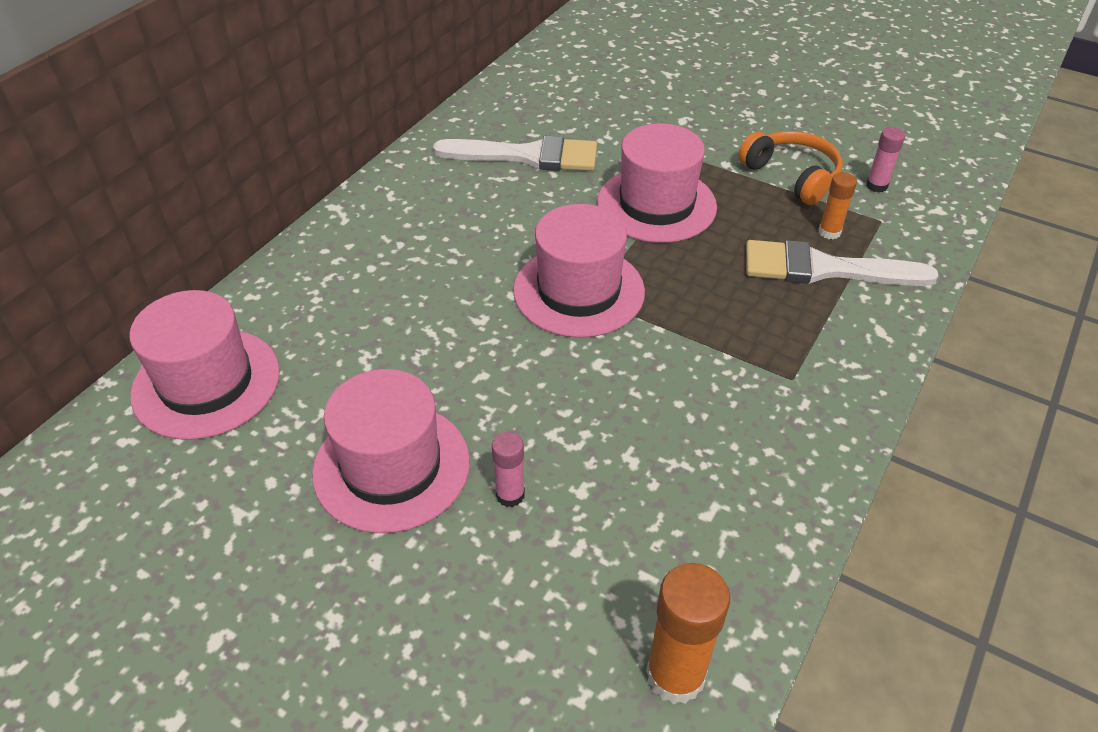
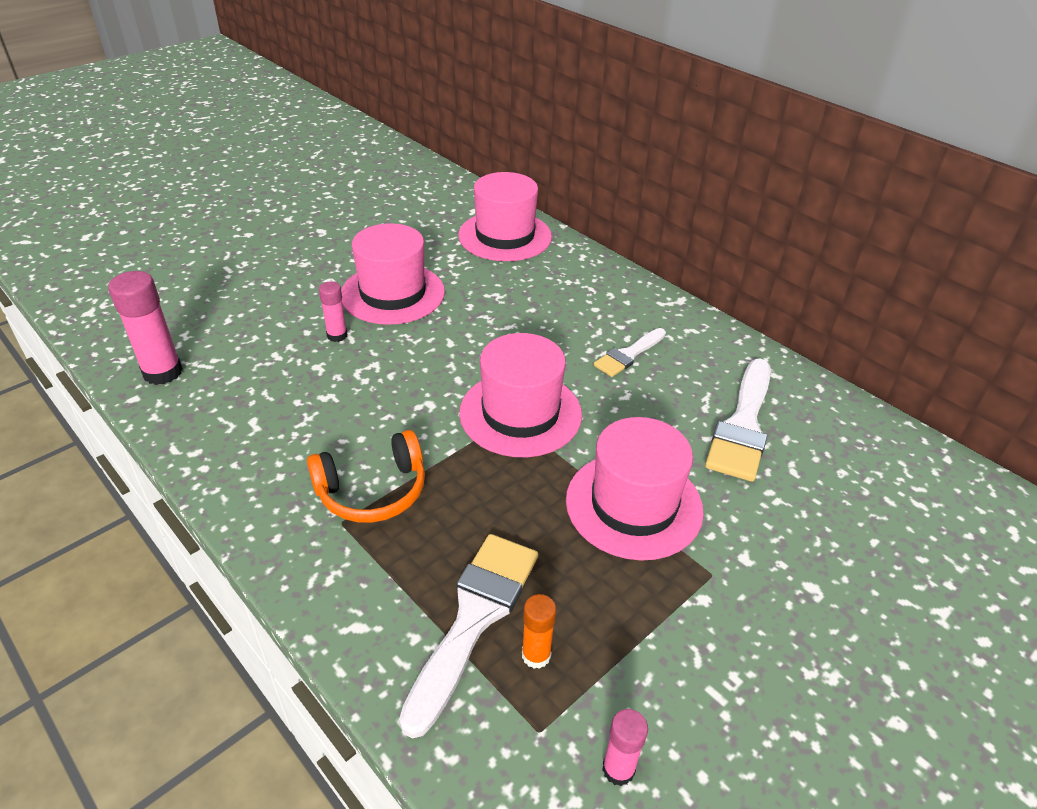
camera: 105 degrees right, 5 degrees down
(450, 232) = (628, 355): none -> white brush
(675, 675) = (162, 372): orange glue stick -> pink glue stick
(792, 176) = (663, 664): orange headphones -> orange headphones (372, 490)

